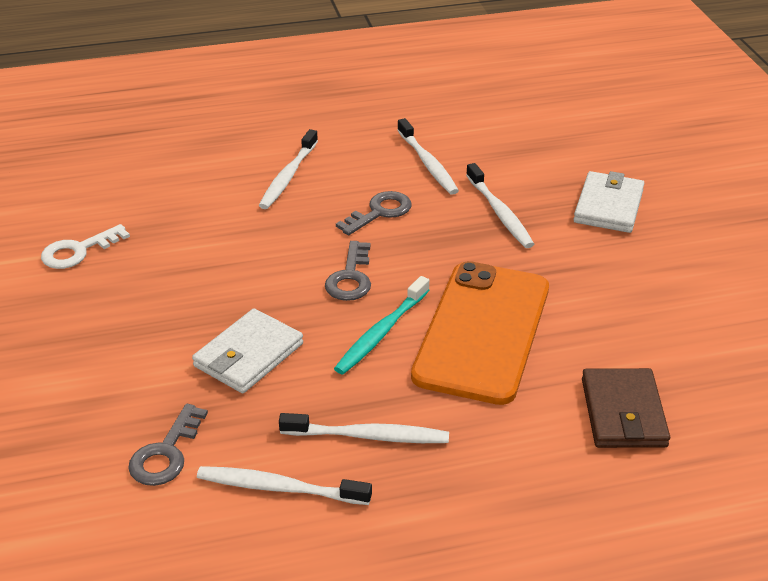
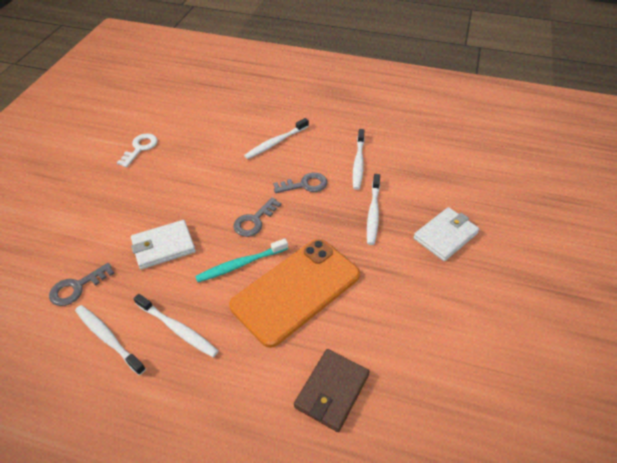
camera: 30 degrees right, 10 degrees up
(78, 251) = (140, 148): white key -> white key turned 120 degrees clockwise

